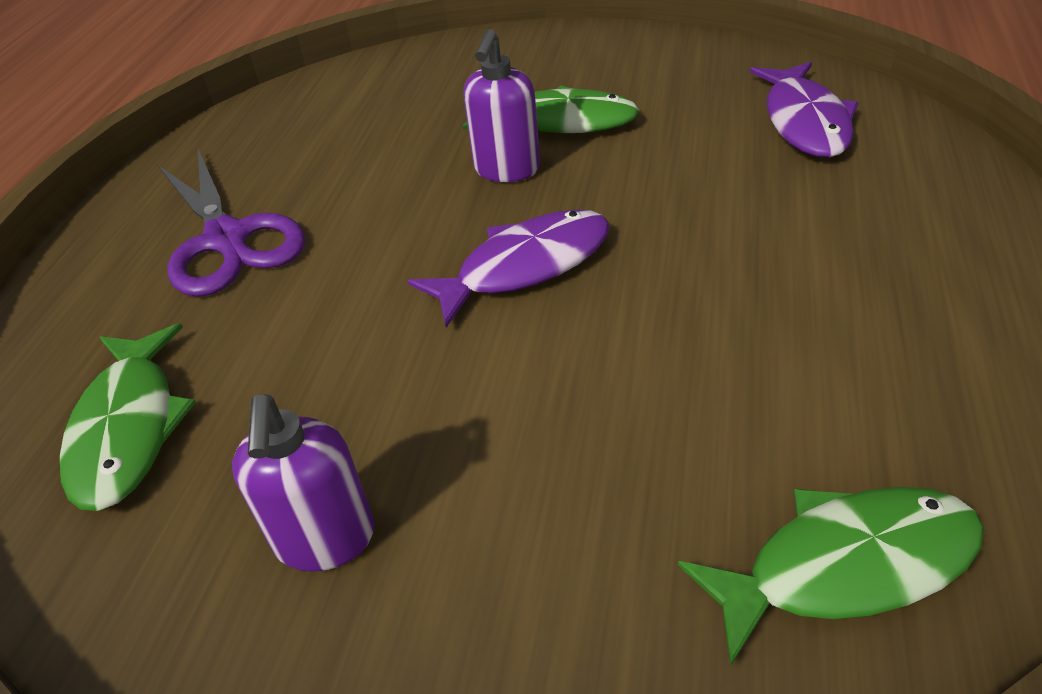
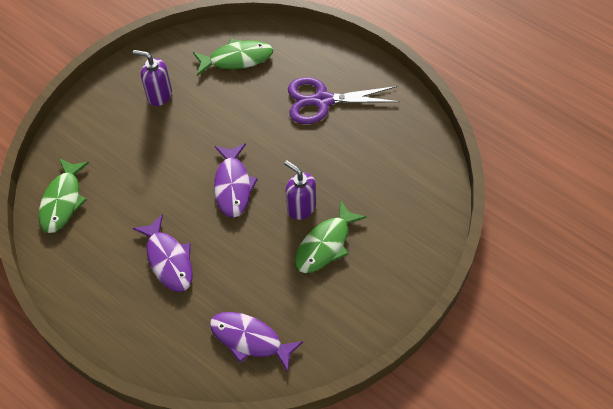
camera: 115 degrees right, 15 degrees up
(129, 428) = (237, 59): green fish -> green fish turned 150 degrees clockwise
(778, 273) = (168, 260): none -> purple fish

